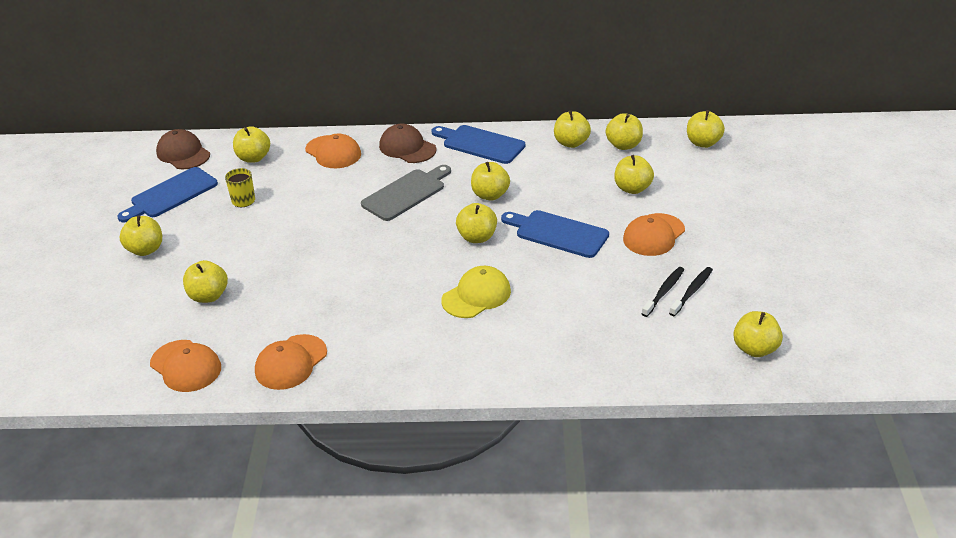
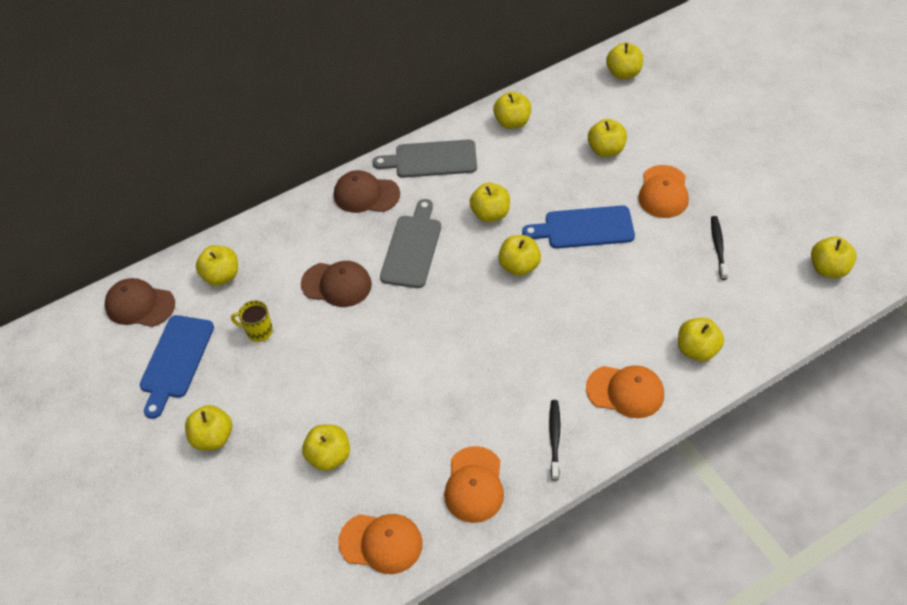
camera: 30 degrees left, 15 degrees up
(327, 194) = (337, 284): none -> brown cap
(333, 152) = (297, 232): orange cap -> orange cap (625, 391)
(476, 296) = (572, 329): yellow cap -> none
(480, 144) = (431, 159): blue cutting board -> grey cutting board
(623, 145) = (559, 105): yellow apple -> yellow apple (697, 350)
(692, 291) = (739, 236): black toothbrush -> black toothbrush (554, 438)

